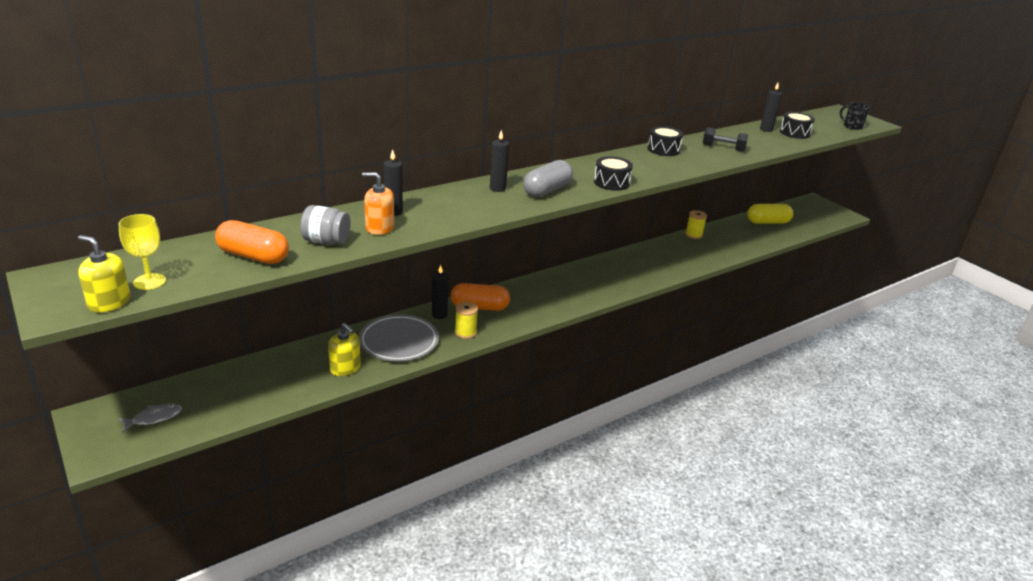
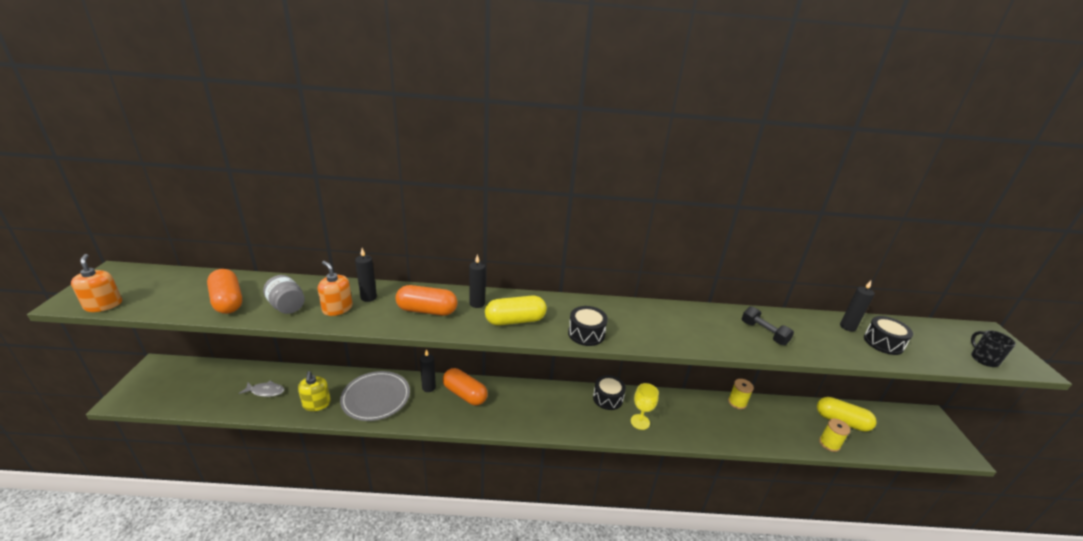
camera: 35 degrees right, 0 degrees up
(109, 302) = (103, 305): yellow soap dispenser -> orange soap dispenser
(149, 281) = (147, 297): yellow goblet -> yellow goblet (640, 422)
(154, 418) = (178, 386): grey fish -> grey fish (266, 391)
(464, 205) = (427, 310): none -> orange capsule
(465, 332) = (428, 413): yellow spool -> yellow spool (829, 444)
(547, 190) = (515, 320): grey capsule -> yellow capsule
(663, 150) = (690, 314): black drum -> black drum (608, 398)

